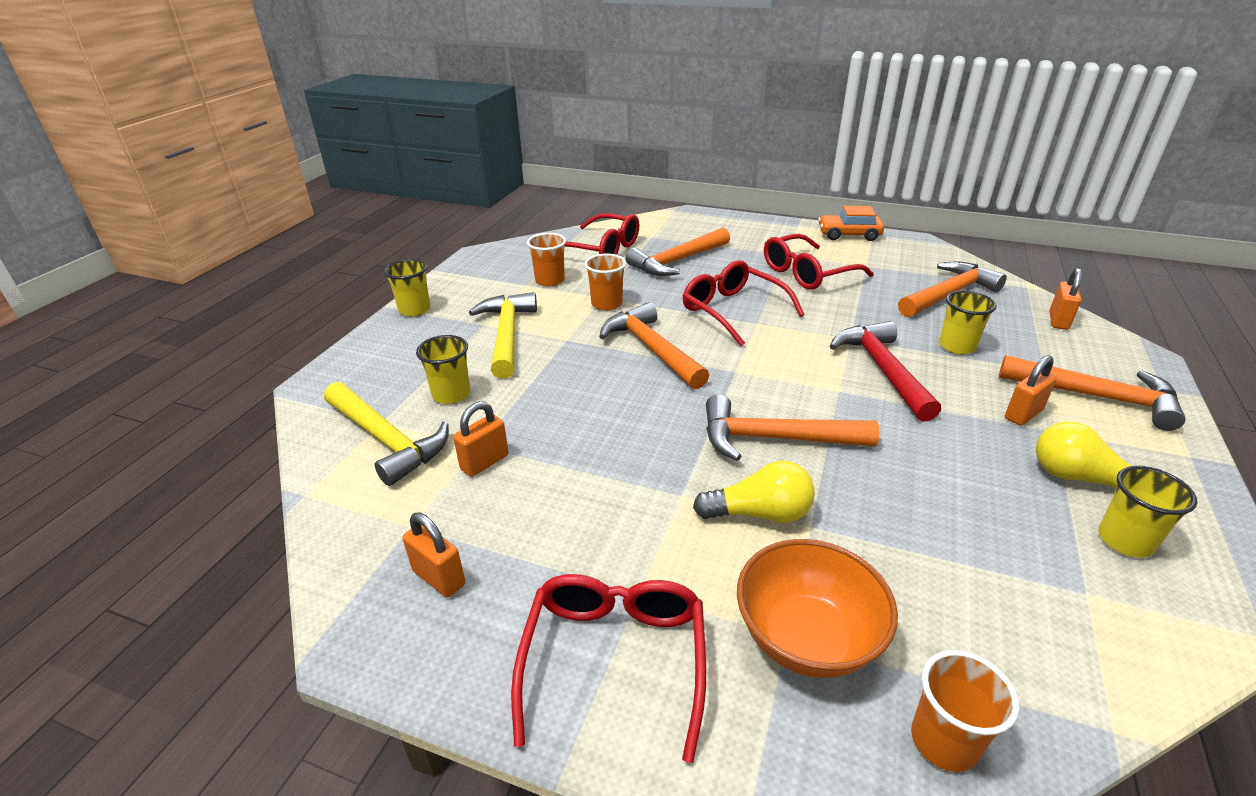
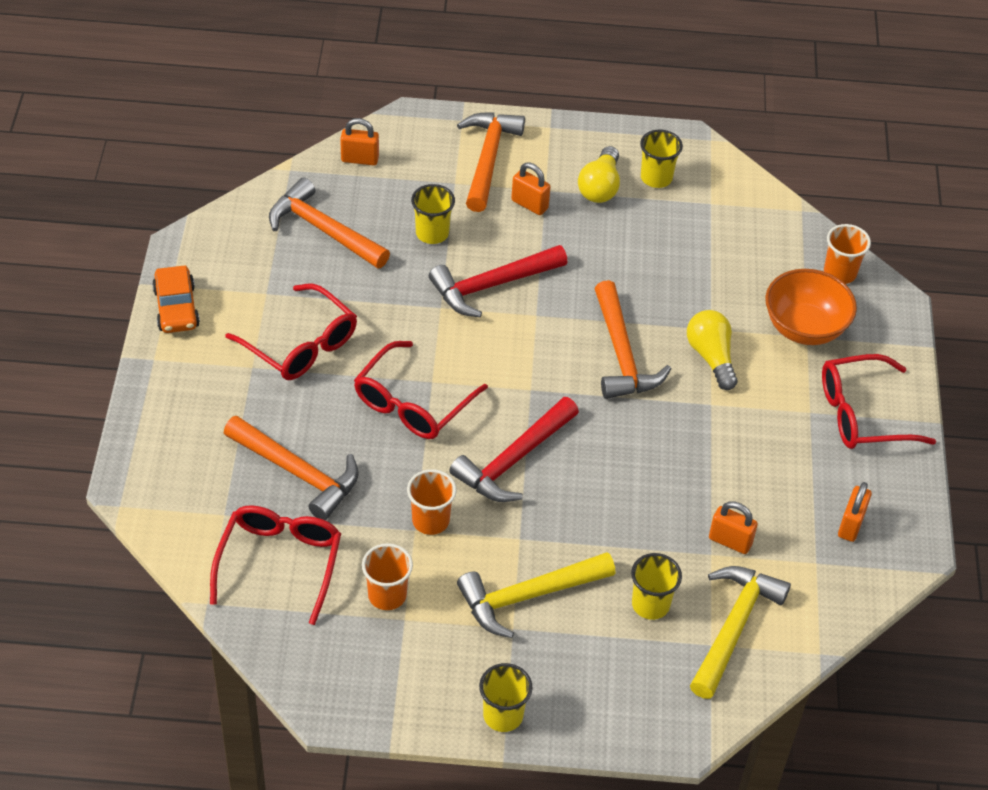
camera: 110 degrees left, 15 degrees up
(651, 349) = (513, 460): orange hammer -> red hammer

